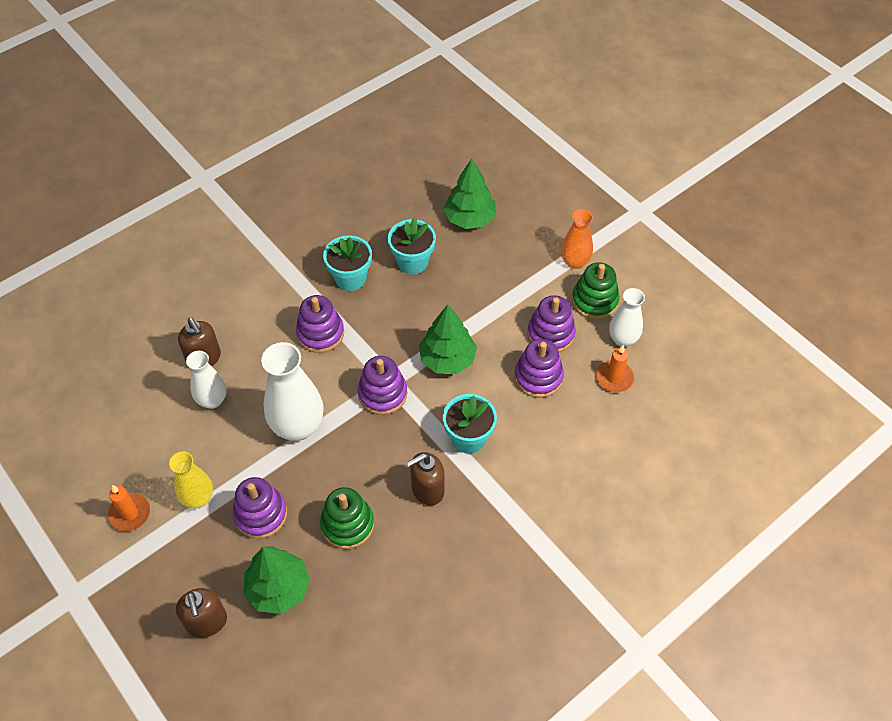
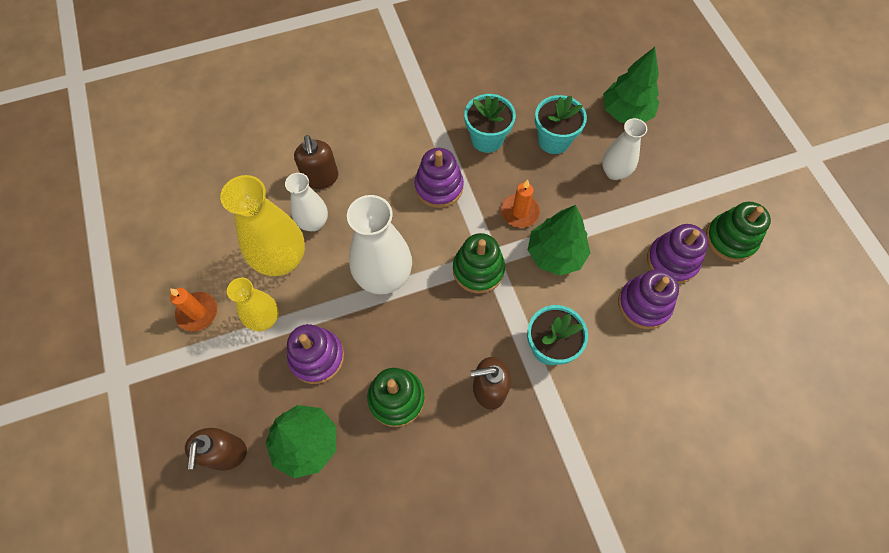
camera: 20 degrees right, 10 degrees up
(194, 442) = (282, 259): none -> yellow vase
(382, 394) = (478, 270): purple stacking toy -> green stacking toy
(574, 262) = (722, 190): orange vase -> none
(614, 378) = (726, 332): orange candle -> orange candle (519, 212)
(622, 339) = (748, 291): white vase -> white vase (614, 172)

